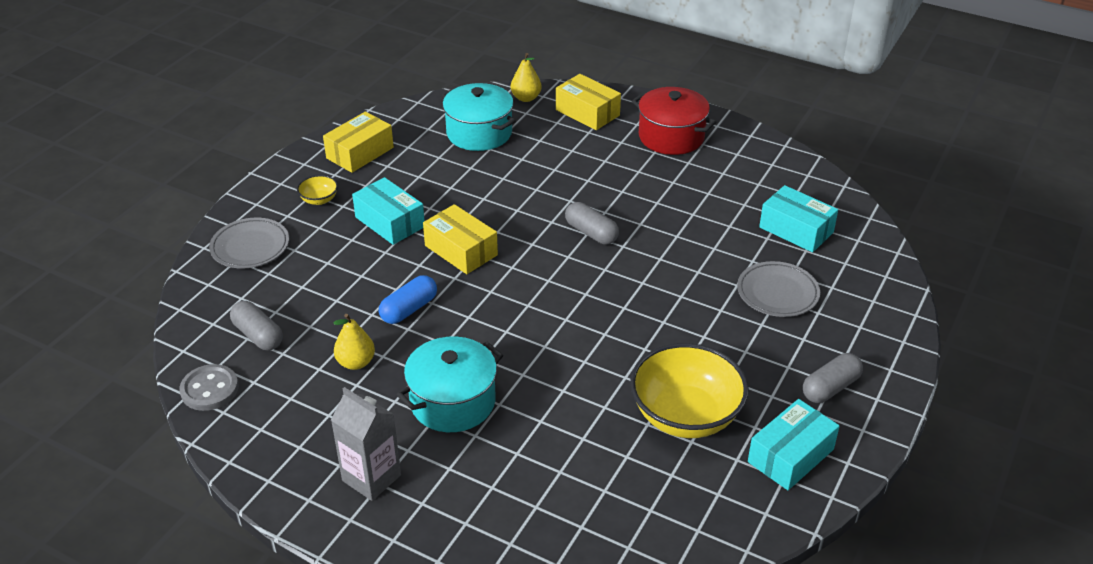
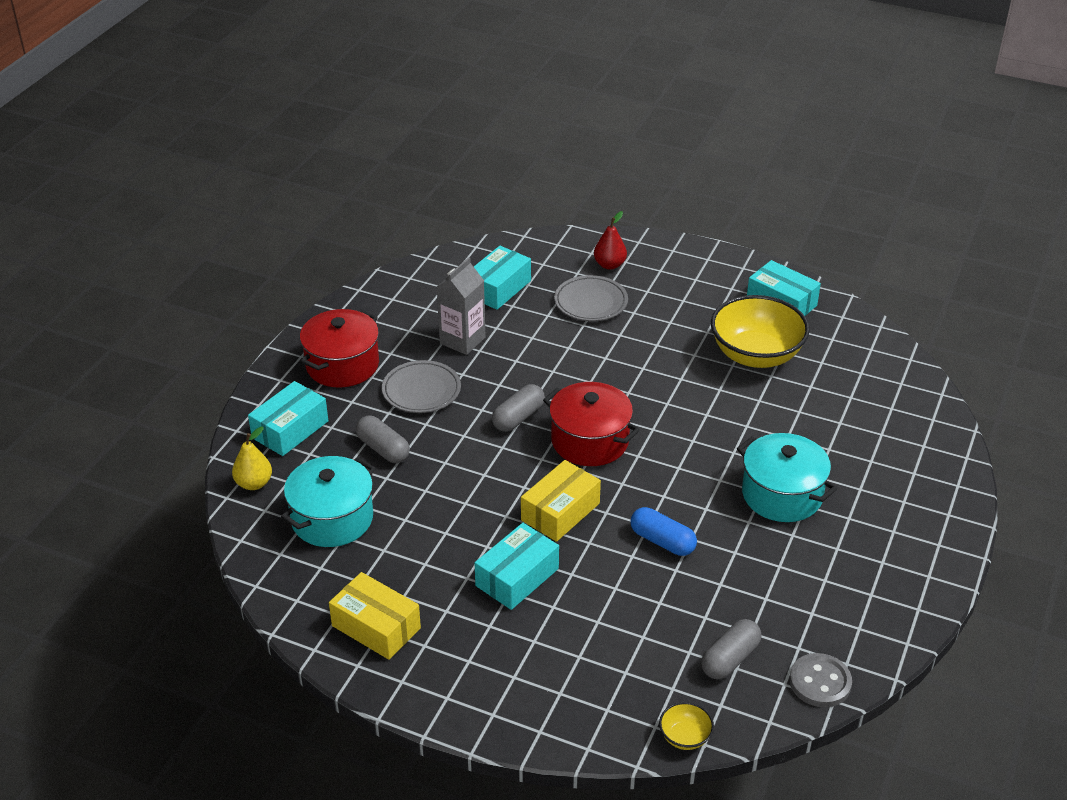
camera: 95 degrees left, 0 degrees up
(250, 247) = (580, 700): grey plate -> grey plate (421, 390)
(319, 200) = (479, 650): yellow bowl -> yellow bowl (685, 737)
(356, 362) = (749, 571): yellow pear -> none
(371, 478) = (889, 537): grey carton -> grey carton (462, 340)
(552, 275) = (590, 441): none -> red pot
(587, 112) = (290, 429): yellow box -> turquoise box
(830, 388) = (702, 280): grey capsule -> grey capsule (383, 449)
(851, 313) = (609, 265): none -> red pear

